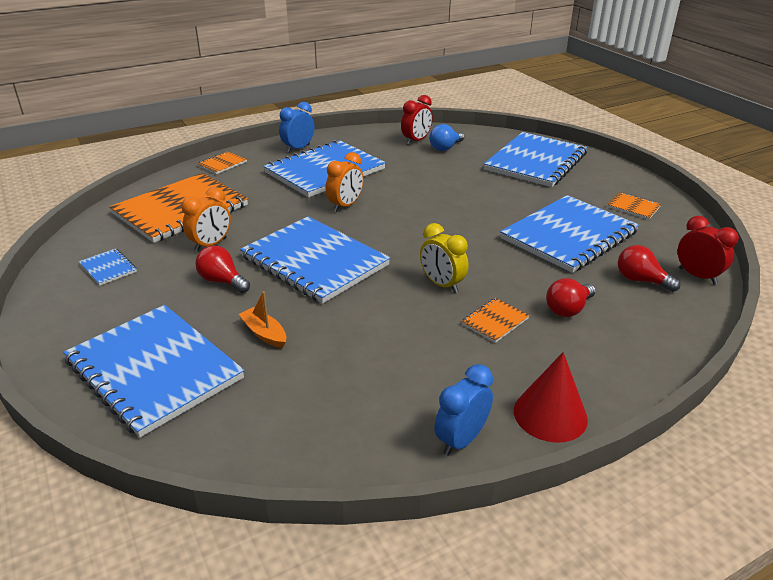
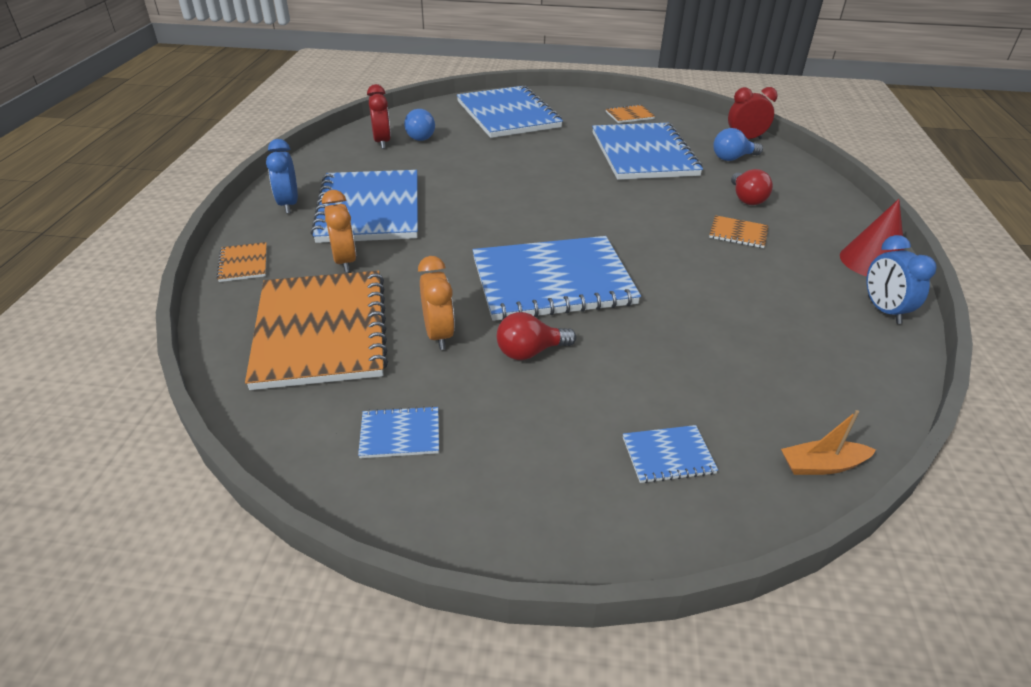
camera: 55 degrees left, 5 degrees up
(154, 370) = (668, 455): blue notebook -> blue notebook, size x0.41
(264, 333) = (659, 357): orange boat -> orange boat (822, 465)
(345, 206) = (462, 225): orange clock -> orange clock (345, 261)
(442, 284) = (662, 233): yellow clock -> none
(495, 321) = (738, 233): orange notebook -> orange notebook turned 60 degrees counterclockwise
(640, 280) = (732, 158): red light bulb -> blue light bulb

